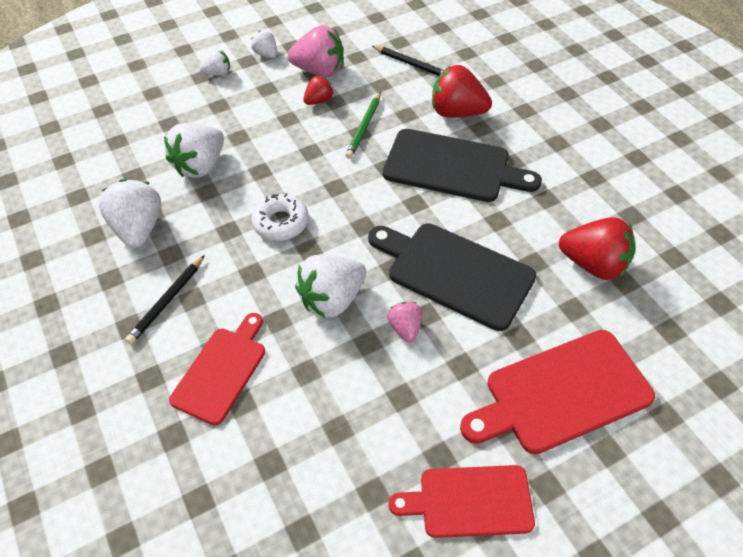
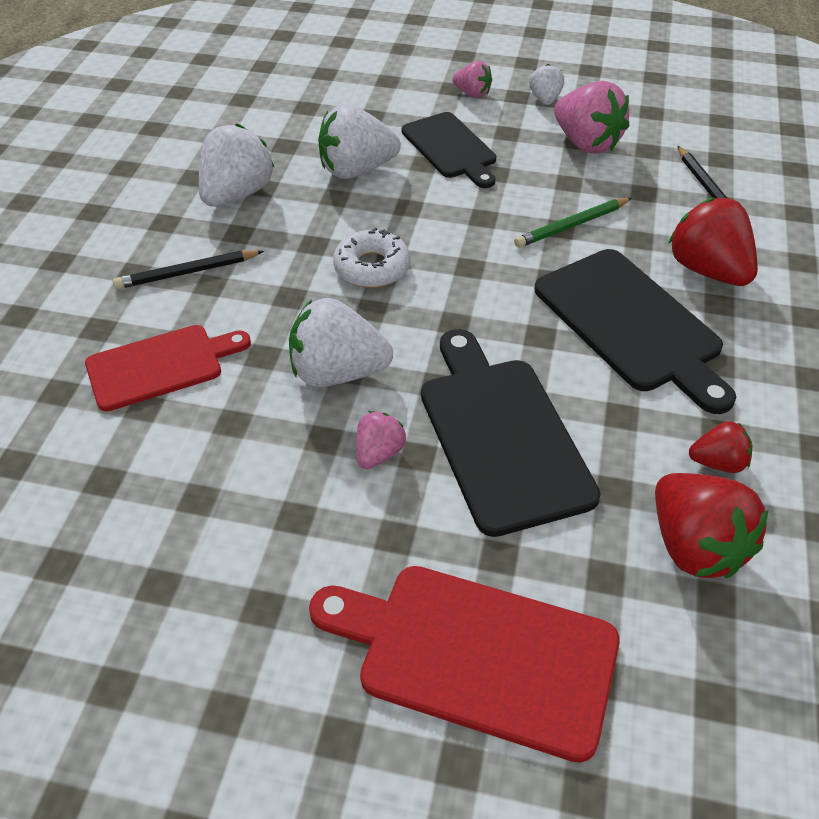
camera: 40 degrees right, 5 degrees down
(218, 73) = (472, 93): white strawberry -> pink strawberry
(244, 118) = (451, 148): none -> black cutting board
(319, 101) = (550, 172): red strawberry -> red strawberry (718, 462)
(469, 501) = (239, 677): red cutting board -> none

